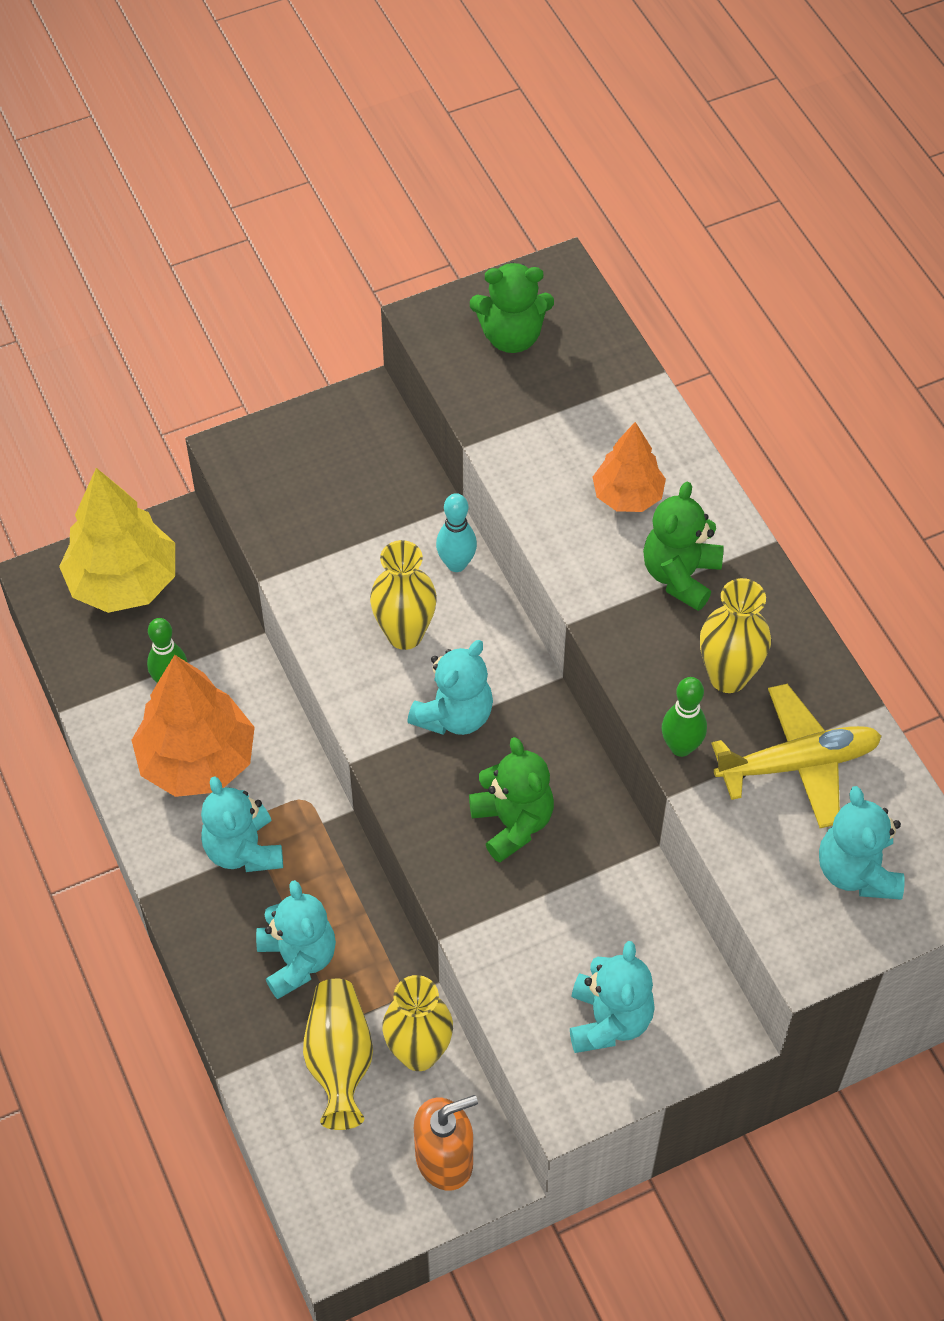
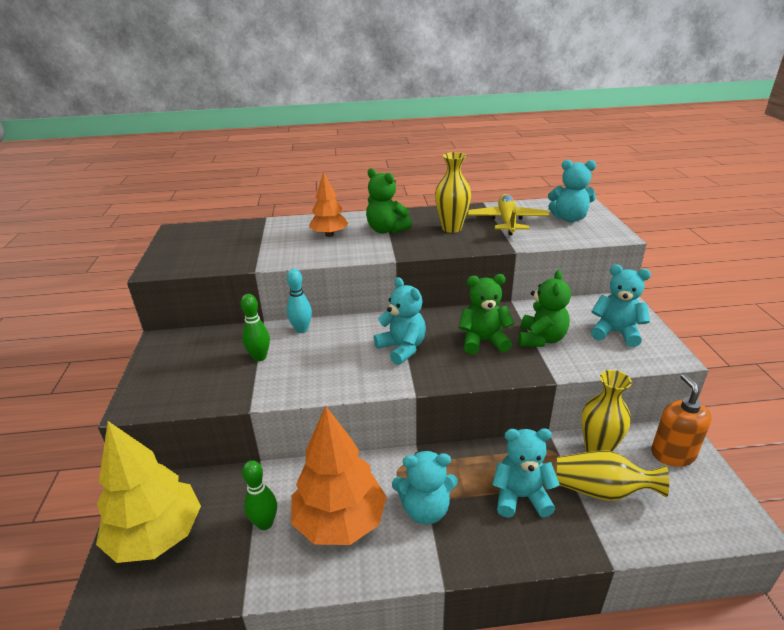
camera: 70 degrees left, 25 degrees down
(405, 634) = (335, 356): yellow vase -> none
(511, 336) = (199, 247): green teddy bear -> green teddy bear (541, 339)
(681, 747) = (487, 244): green bowling pin -> green bowling pin (259, 357)

